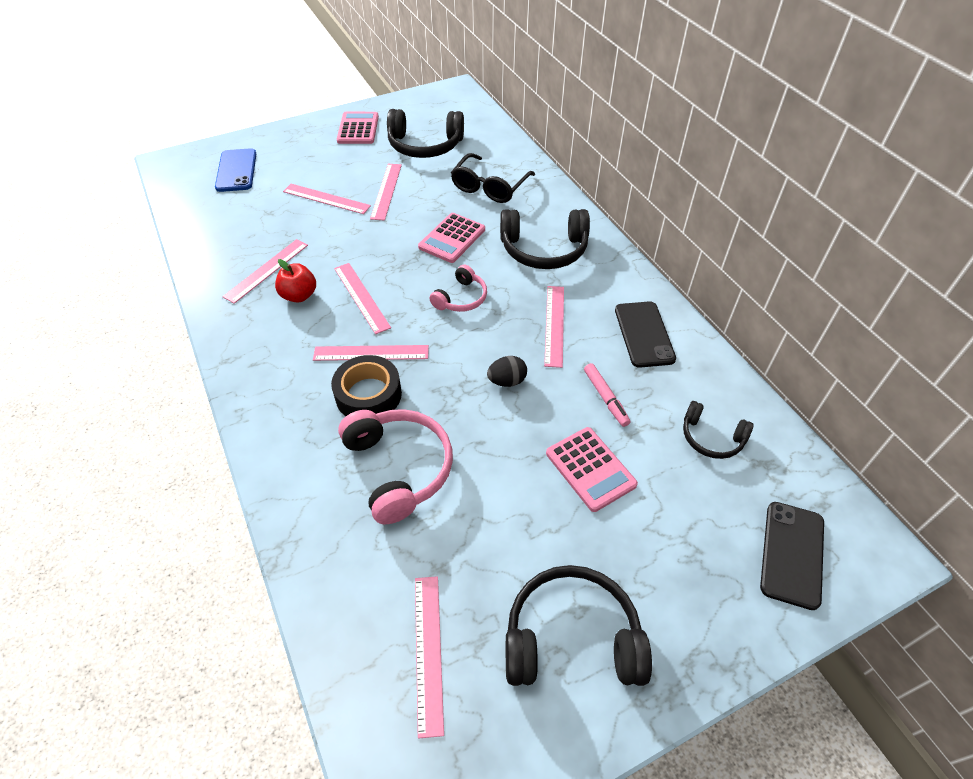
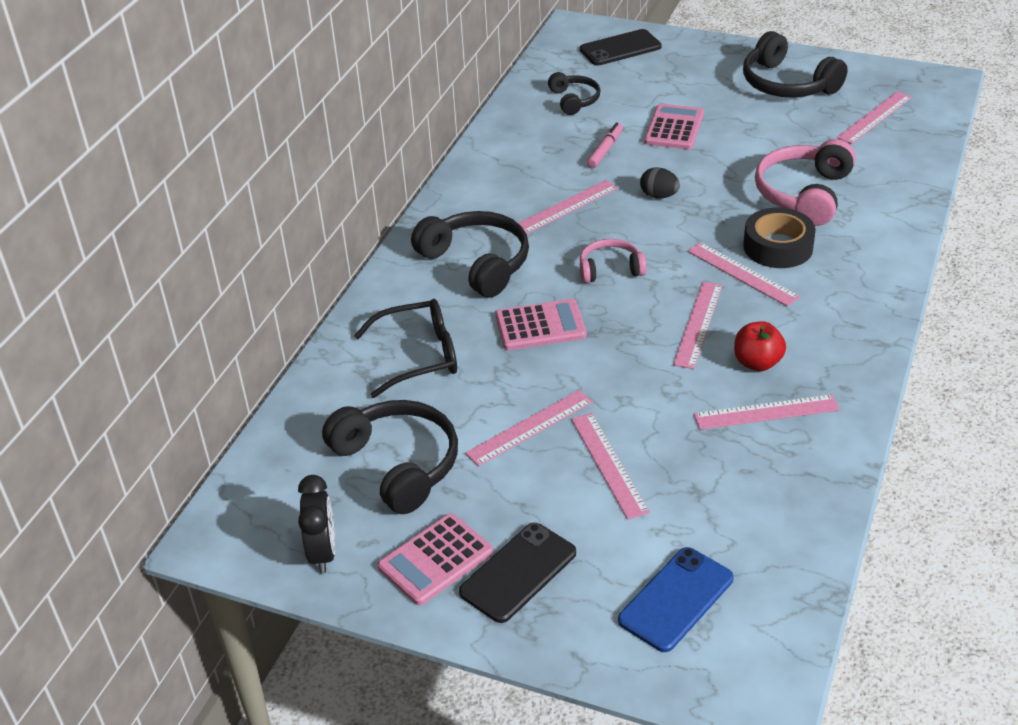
camera: 130 degrees left, 10 degrees down
(406, 107) = (323, 553): none -> black clock
(644, 334) = (512, 164): black phone -> black phone (518, 572)

